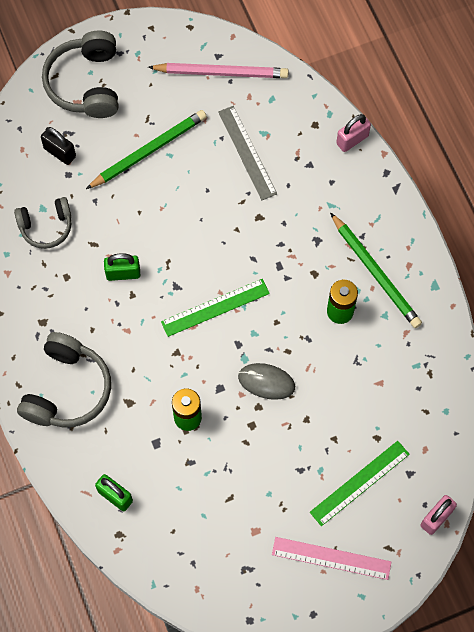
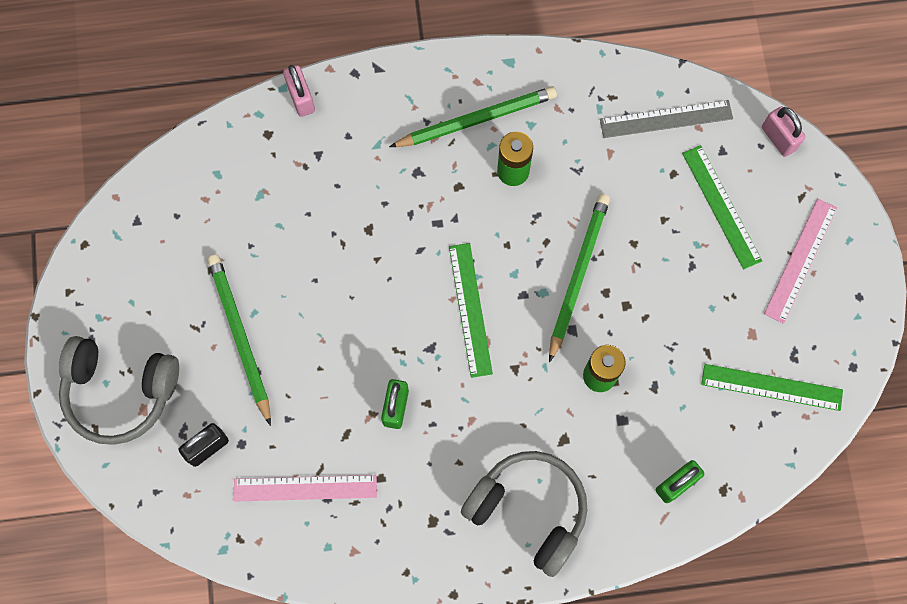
camera: 75 degrees left, 5 degrees up
(46, 226) = (305, 488): grey headphones -> pink ruler
(214, 556) = (772, 387): none -> green ruler
(221, 73) = (161, 223): pink pencil -> none
(247, 152) = (280, 221): grey ruler -> grey ruler (666, 119)
(266, 382) = (578, 275): grey mouse -> green pencil

